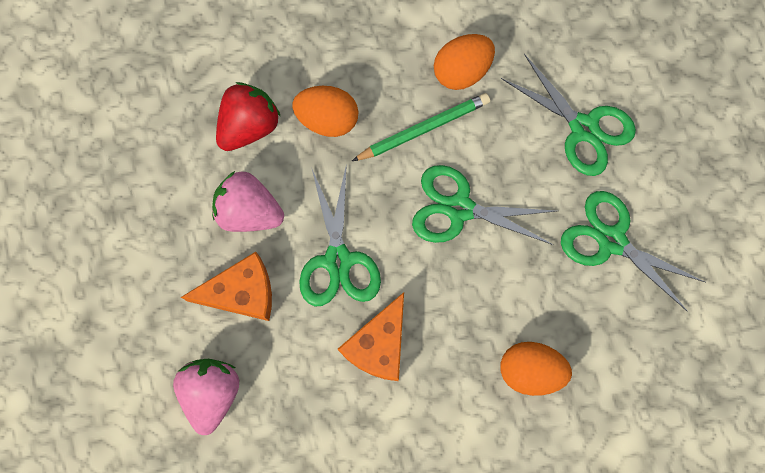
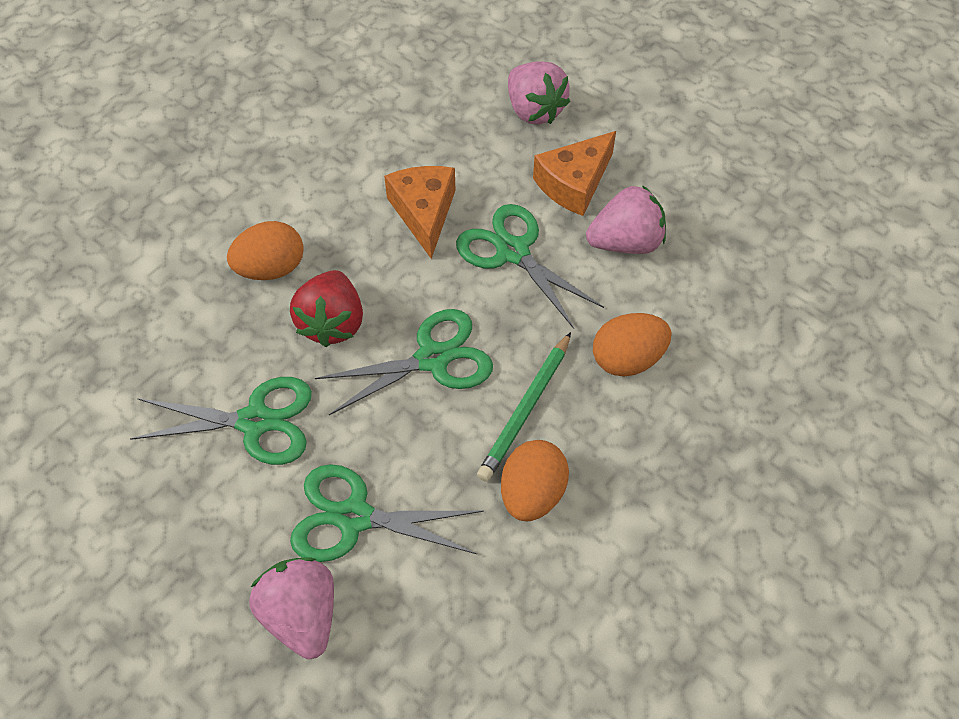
camera: 145 degrees right, 20 degrees down
(249, 125) = (694, 308): red strawberry -> red strawberry (332, 323)
(650, 88) = (301, 615): none -> pink strawberry

